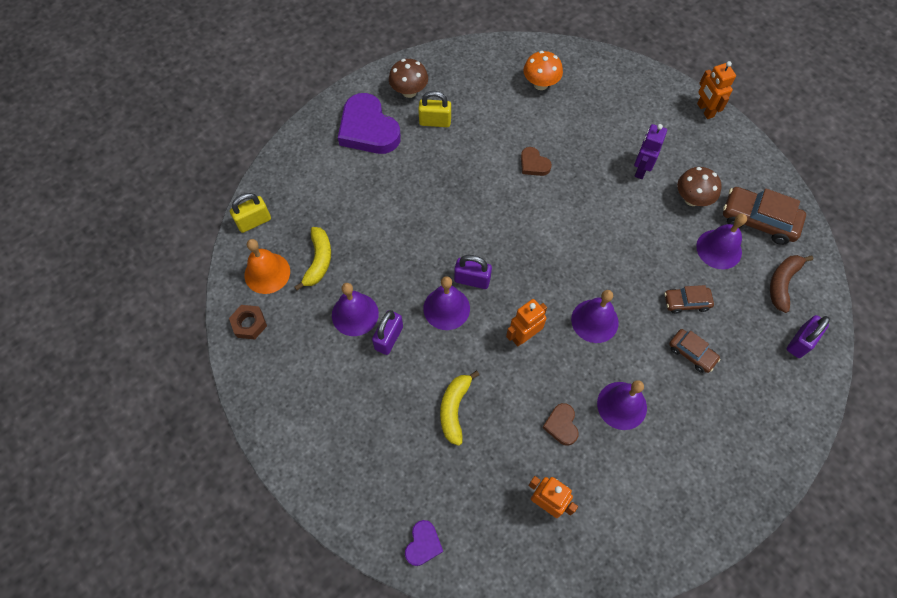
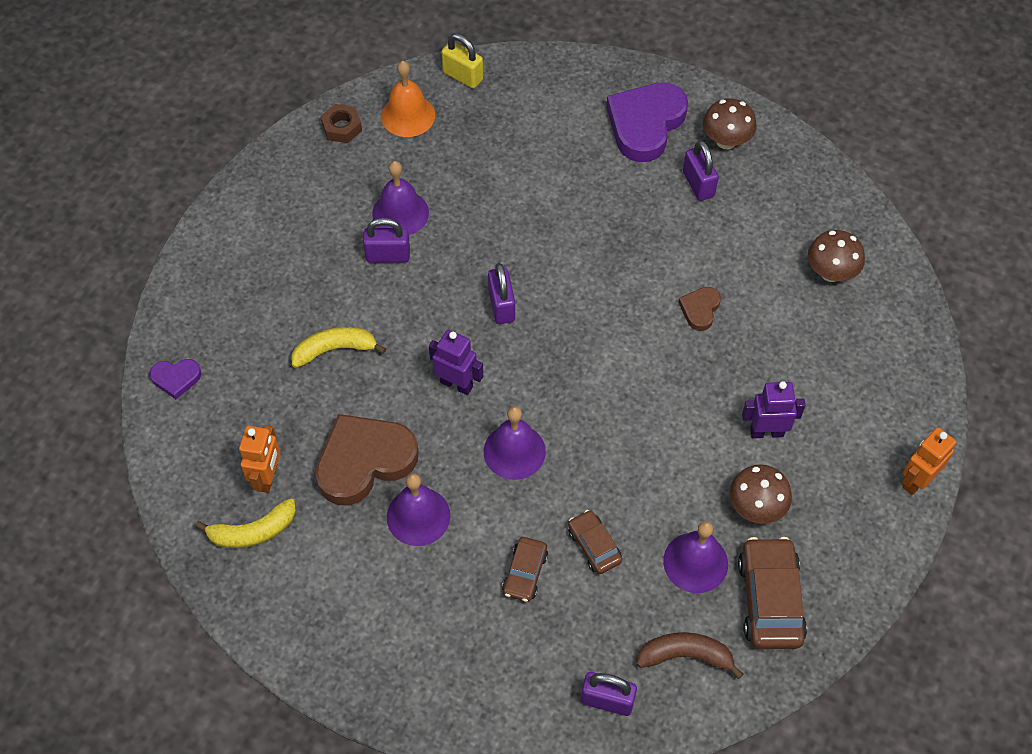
camera: 65 degrees right, 5 degrees down
(319, 261) = (446, 153): yellow banana -> yellow banana (253, 532)
(435, 122) = (698, 184): yellow padlock -> purple padlock
(446, 308) = (452, 295): purple bell -> none
(524, 336) = (456, 384): orange robot -> purple robot
(540, 84) = (830, 272): orange mushroom -> brown mushroom
(561, 425) = (364, 461): brown heart -> brown heart, size x2.09

